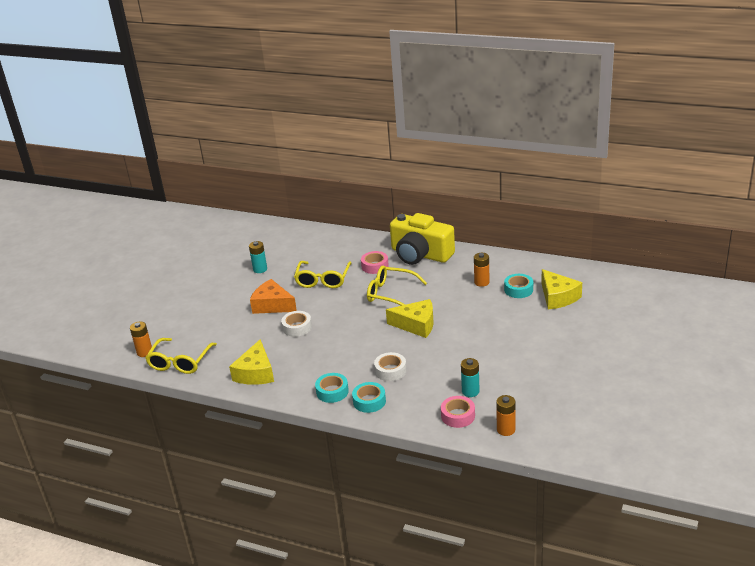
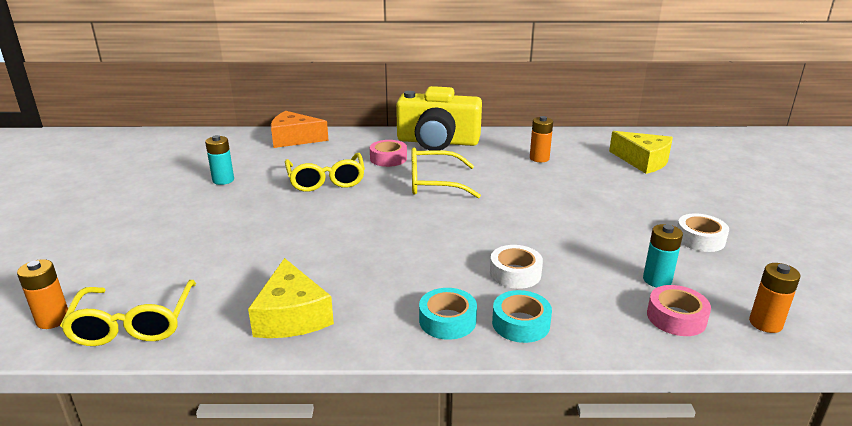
camera: 25 degrees left, 5 degrees down
(272, 305) = (267, 218): orange cheese -> orange cheese (294, 139)
(297, 327) = (324, 240): white tape -> white tape (700, 239)
(416, 325) = (500, 212): yellow cheese -> none
(518, 290) = (590, 160): turquoise tape -> none

